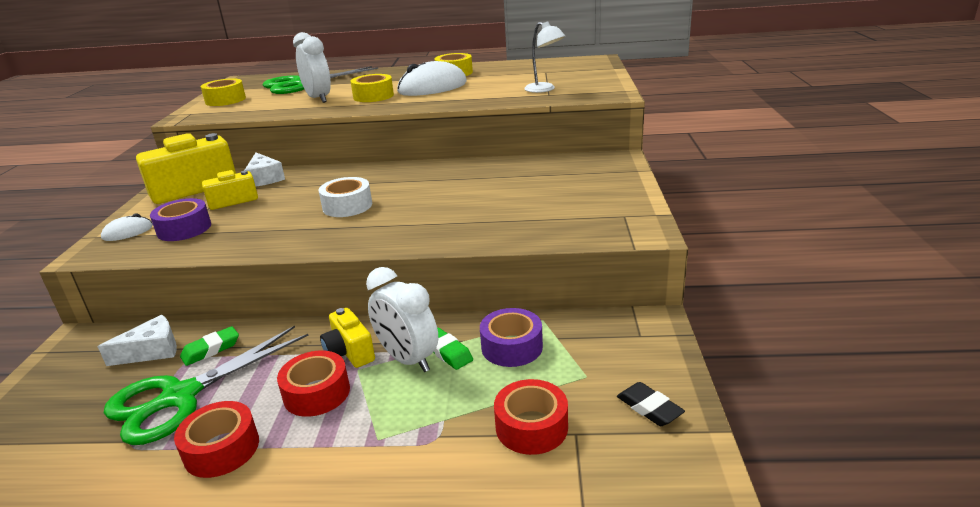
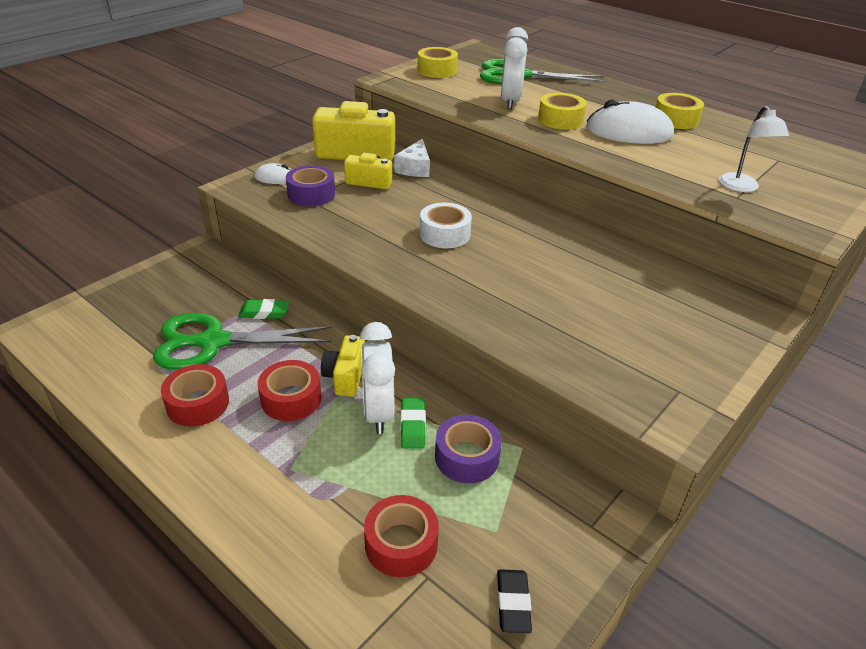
camera: 35 degrees right, 10 degrees up
(152, 351) = (231, 290): white cheese -> none

